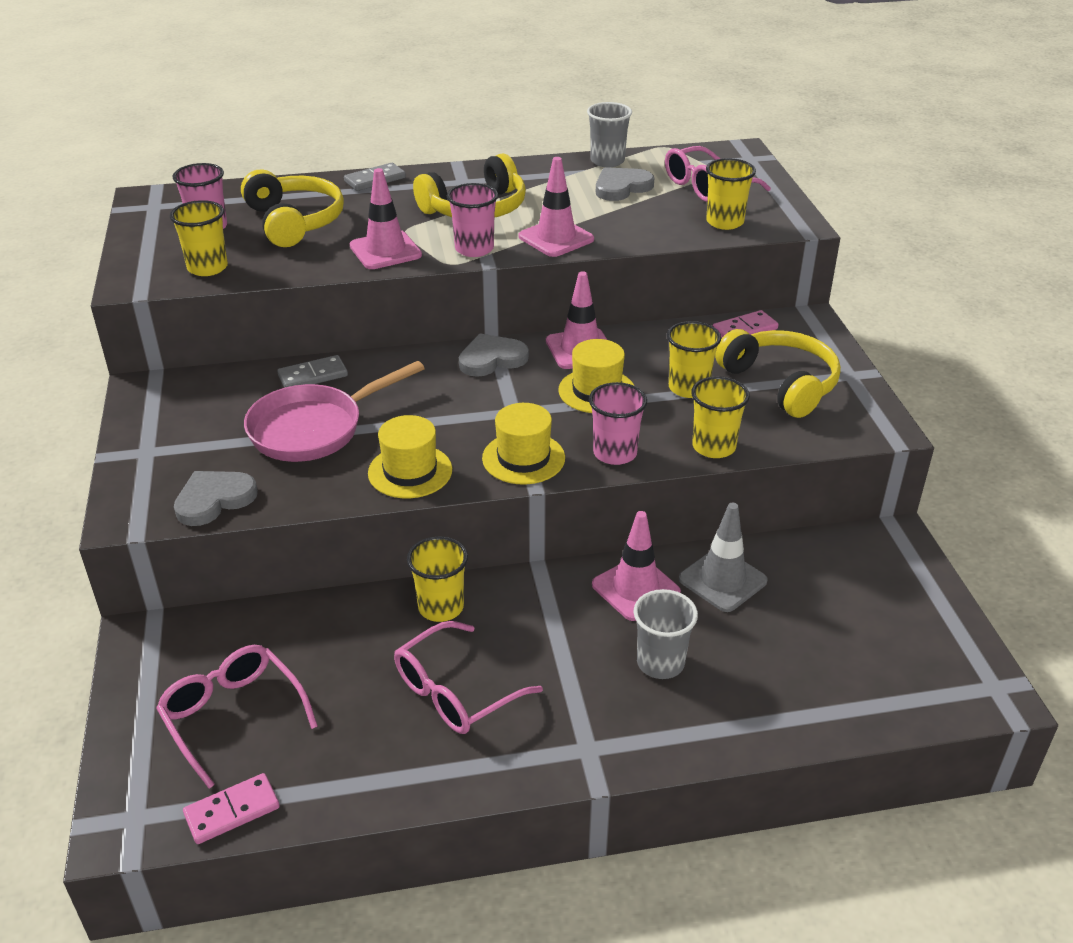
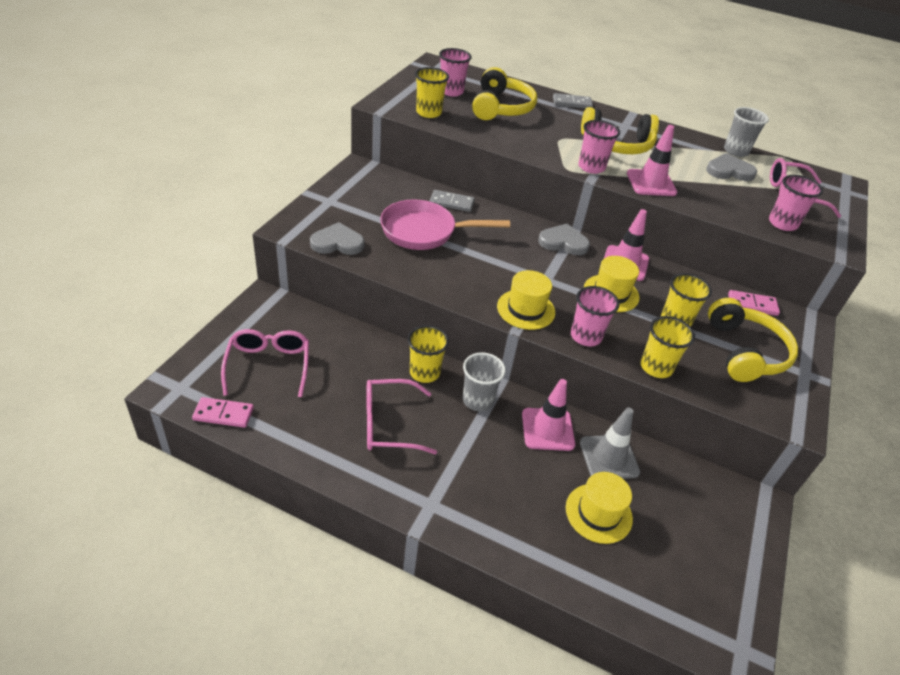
camera: 30 degrees right, 5 degrees up
(385, 251) = (536, 145): pink traffic cone -> none
(410, 471) = (453, 282): yellow hat -> yellow hat (598, 513)
(660, 663) = (521, 483): grey cup -> grey cup (478, 400)
(725, 222) = (782, 223): yellow cup -> pink cup

